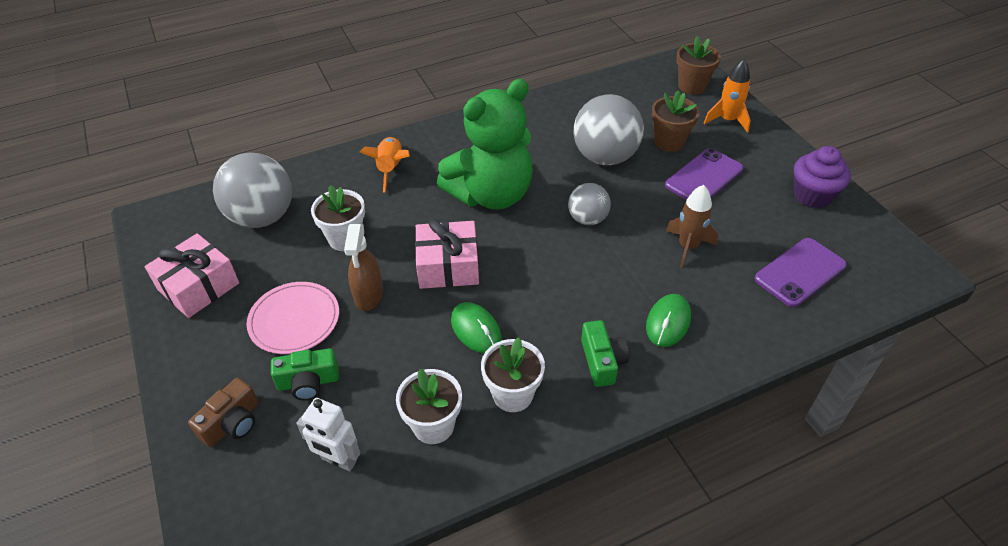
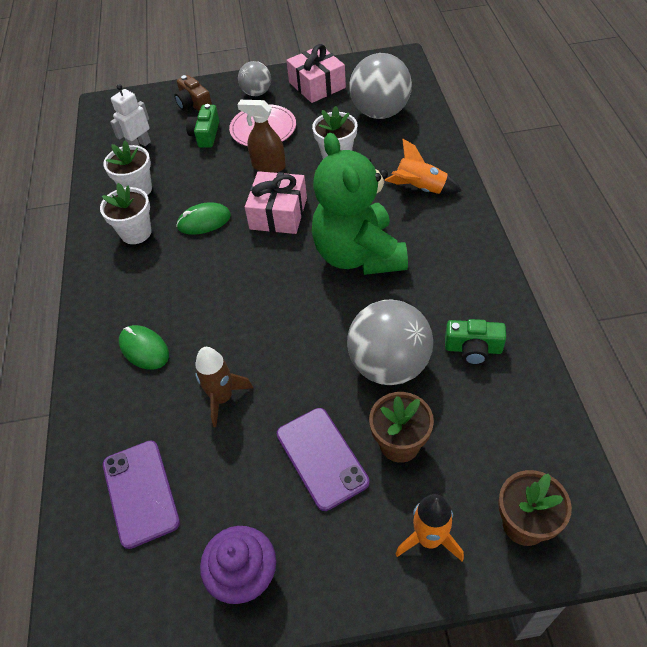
camera: 110 degrees right, 5 degrees up
(587, 219) = (296, 323): grey ball -> grey ball (256, 93)
(602, 361) = (133, 292): green camera -> green camera (473, 349)

